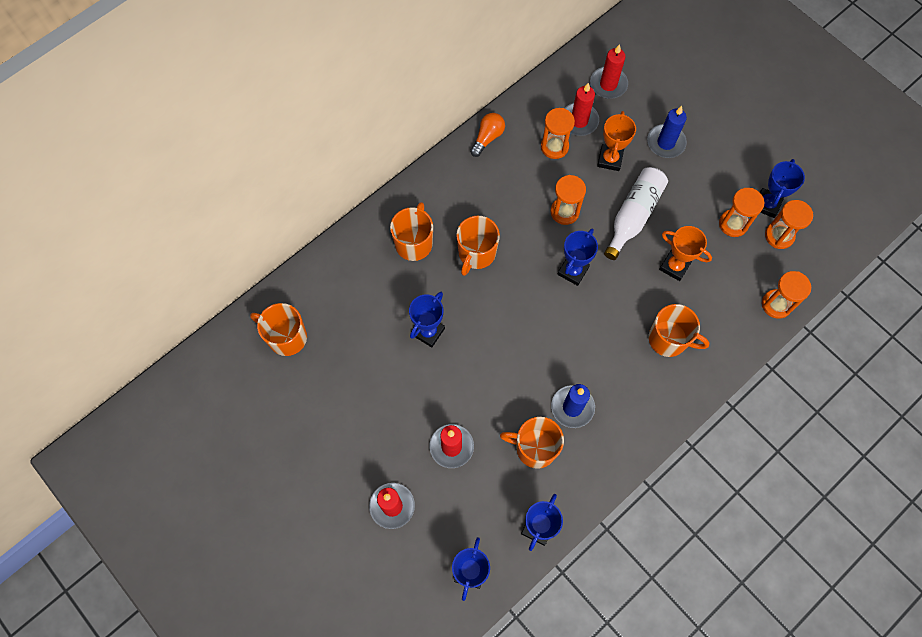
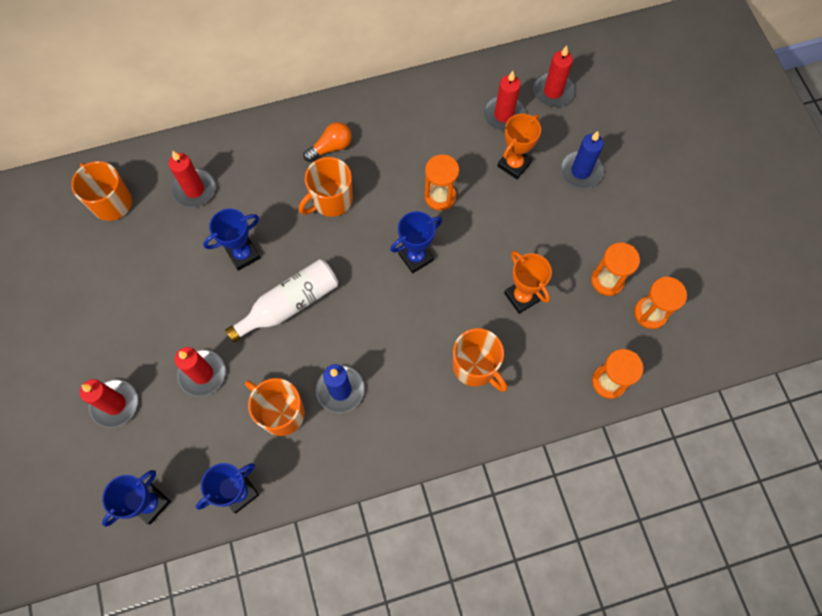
camera: 25 degrees right, 0 degrees up
(353, 295) = (194, 189): none -> red candle
(414, 243) = (278, 165): orange mug -> none
(487, 138) = (404, 95): orange light bulb -> orange light bulb (331, 147)
(554, 147) = (465, 130): orange hourglass -> none
(633, 216) = (507, 229): white bottle -> white bottle (289, 305)
(767, 204) = (654, 276): blue trophy -> none

